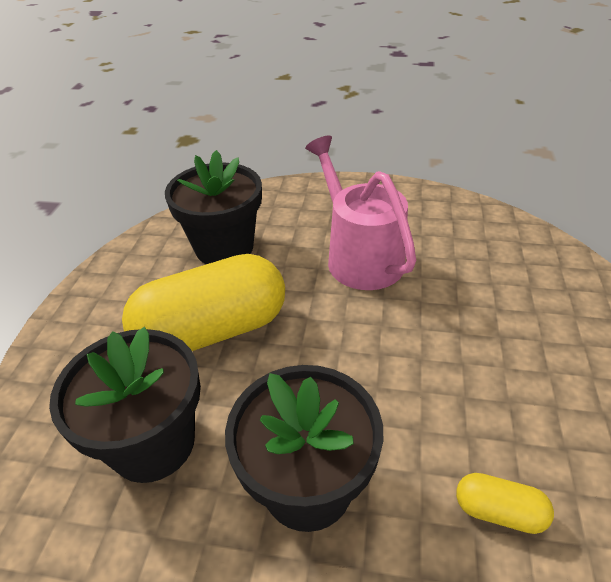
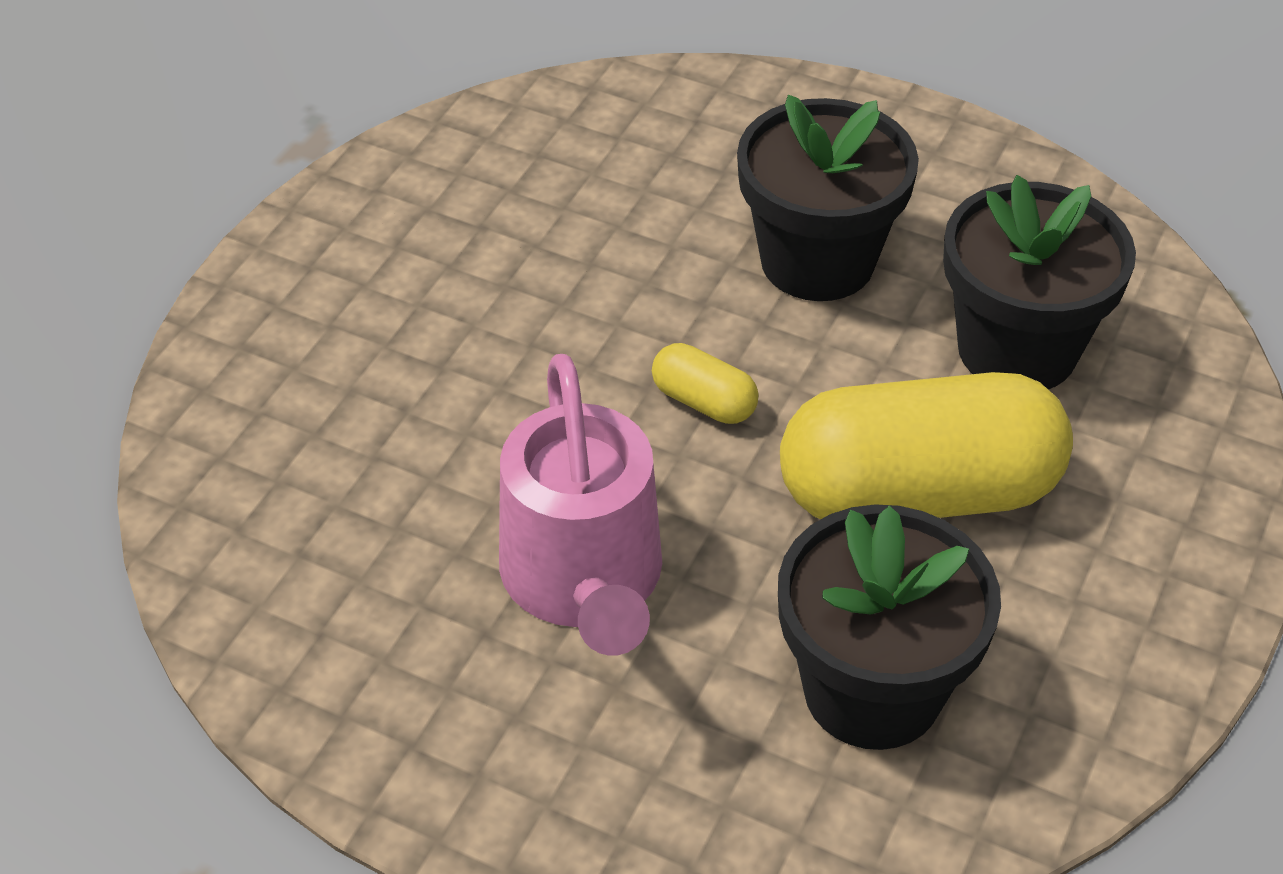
camera: 165 degrees left, 5 degrees up
(498, 511) = (608, 194): yellow capsule -> yellow capsule (704, 401)

